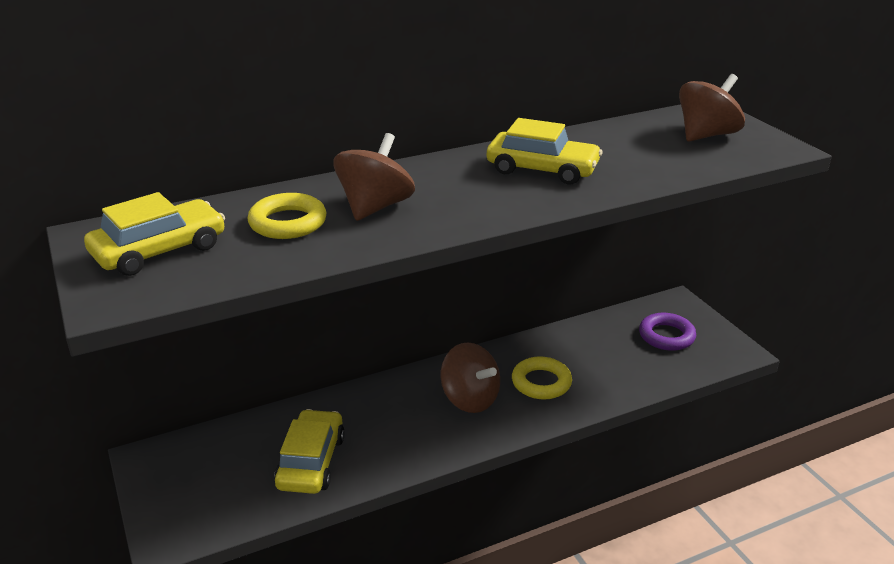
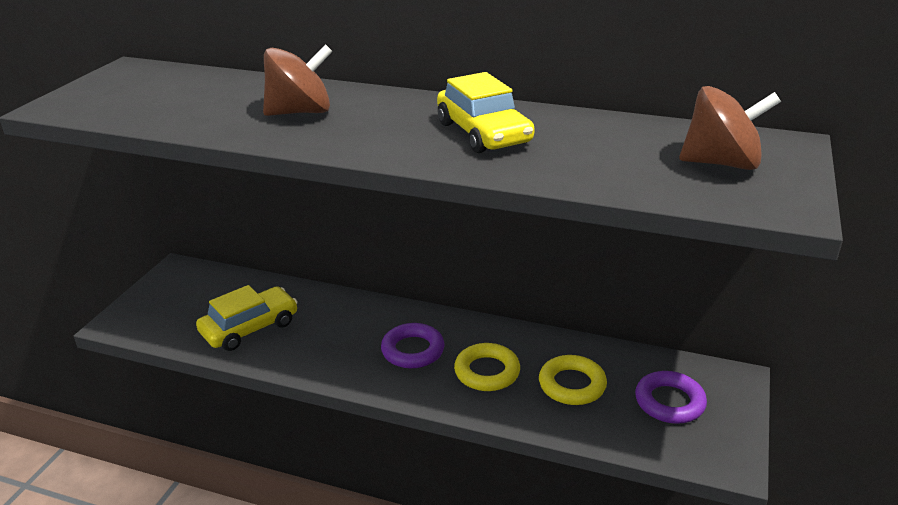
camera: 45 degrees right, 0 degrees up
(159, 250) = (134, 89): yellow car -> none
(288, 223) = (229, 101): yellow ring -> yellow ring (572, 385)
(470, 399) = (413, 350): brown spinning top -> purple ring

